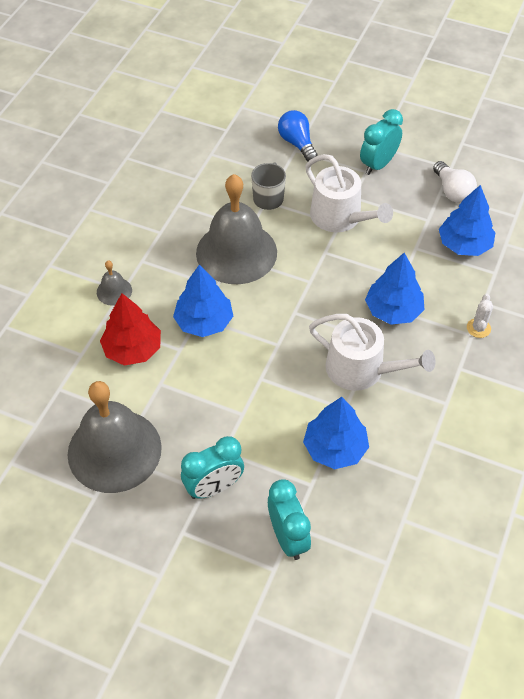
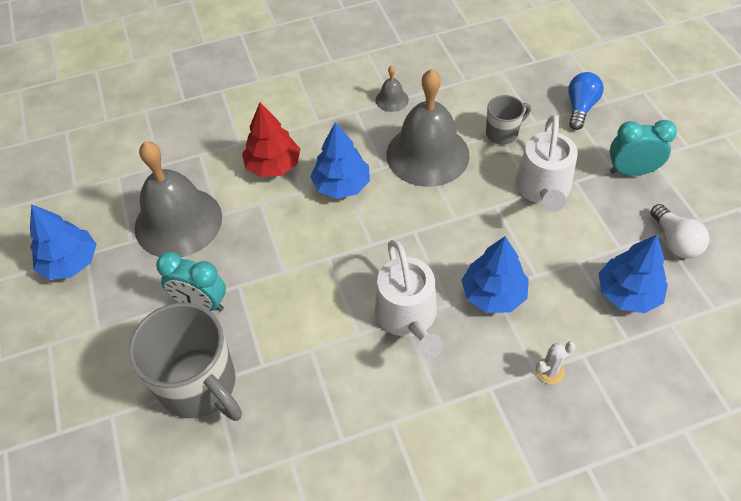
camera: 50 degrees right, 0 degrees up
(114, 291) = (311, 118): grey bell -> grey bell (392, 99)
(288, 537) = (200, 386): turquoise clock -> grey mug
(335, 448) = (312, 355): blue tree -> blue tree (70, 262)
(452, 191) = (675, 241): white light bulb -> white light bulb turned 45 degrees counterclockwise

